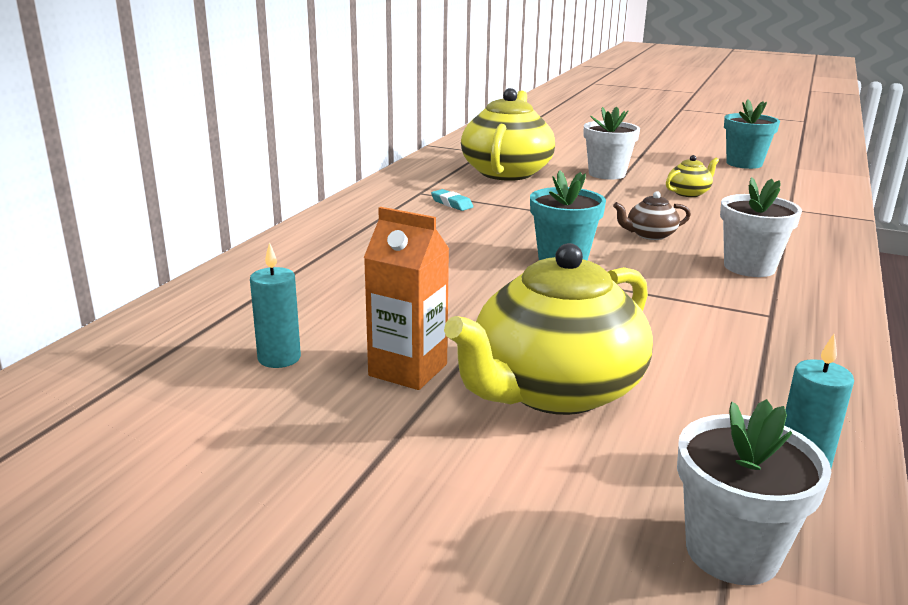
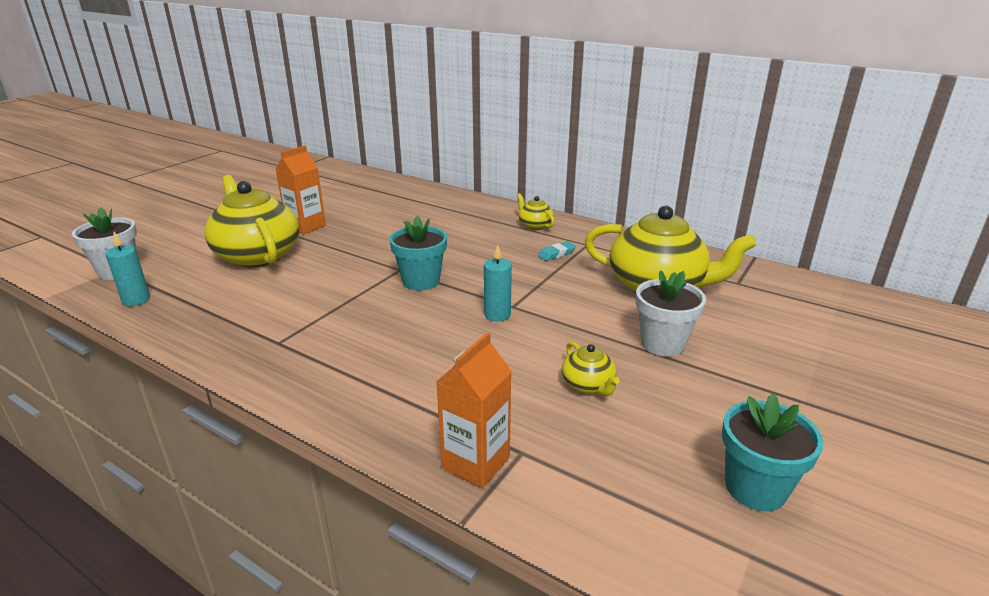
camera: 100 degrees right, 5 degrees up
(279, 358) = (338, 203): turquoise candle -> turquoise candle (497, 314)
(367, 214) = (535, 225): none -> yellow teapot
(650, 235) = (458, 328): brown teapot -> none
(749, 267) = (364, 360): white flower pot -> none
(819, 219) = (476, 462): none -> orange carton

